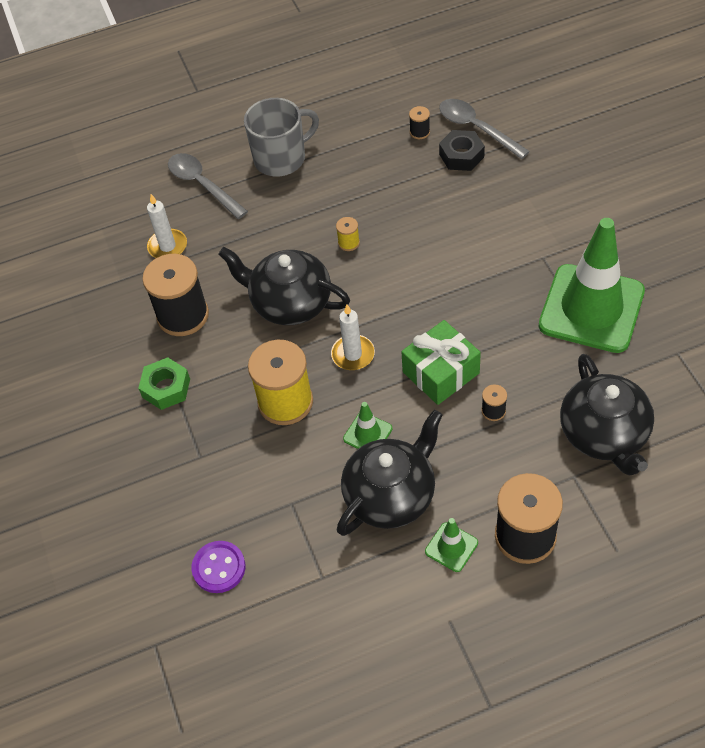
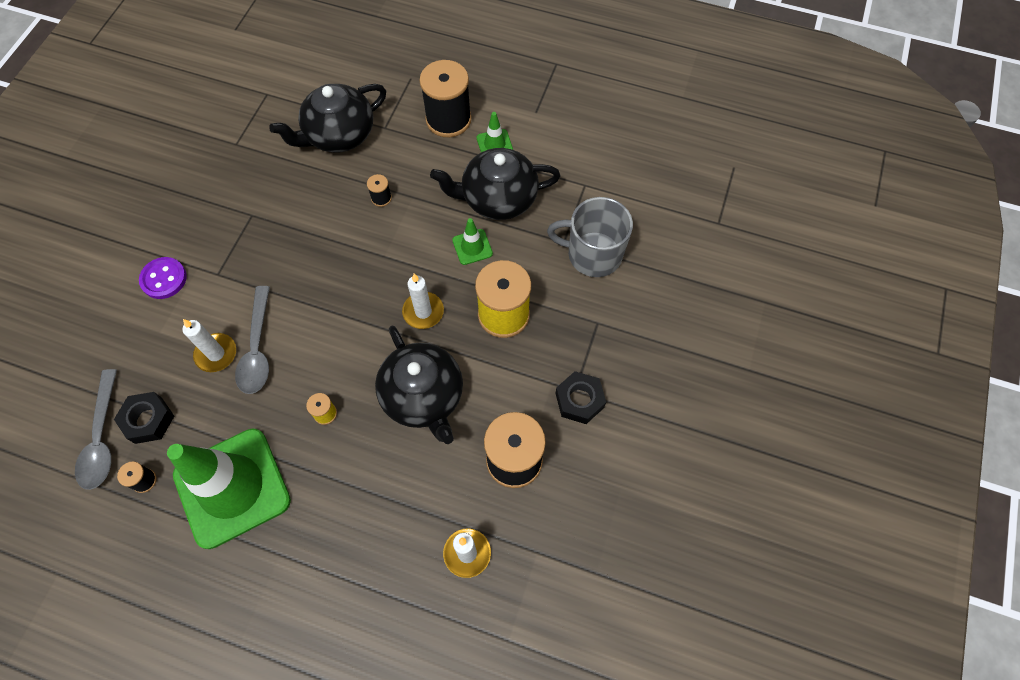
camera: 145 degrees left, 10 degrees up
(166, 388) = (579, 400): green nut -> black nut
(202, 185) = (375, 606): grey spoon -> grey spoon (257, 349)
(219, 568) = (644, 237): purple button -> purple button (164, 279)
(281, 158) = (279, 569): grey mug -> grey mug (592, 254)
(441, 372) = (382, 249): green gift -> none
(470, 216) = (216, 354): none -> white candle
(591, 308) = (240, 211): green traffic cone -> green traffic cone (232, 487)
(604, 434) = (339, 135): black teapot -> black teapot turned 150 degrees counterclockwise

